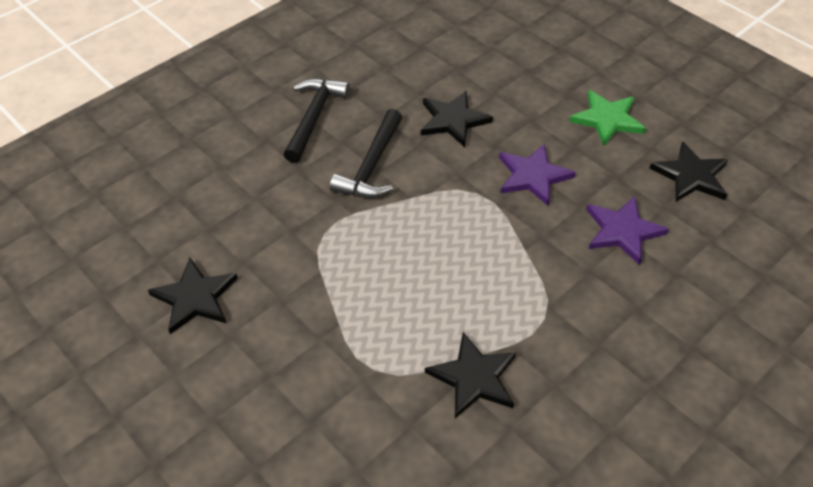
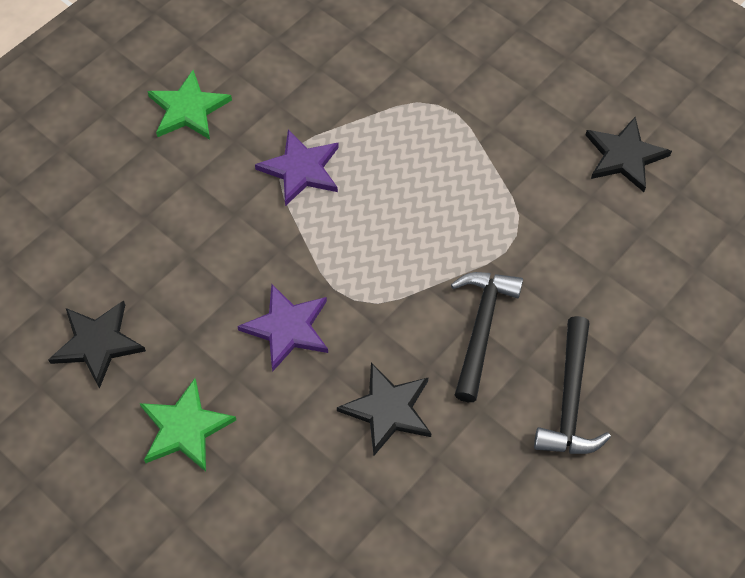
camera: 175 degrees right, 10 degrees up
(474, 378) = (350, 104): black star -> none
(622, 231) = (192, 262): purple star -> purple star (301, 169)
(656, 385) = (188, 109): none -> green star

